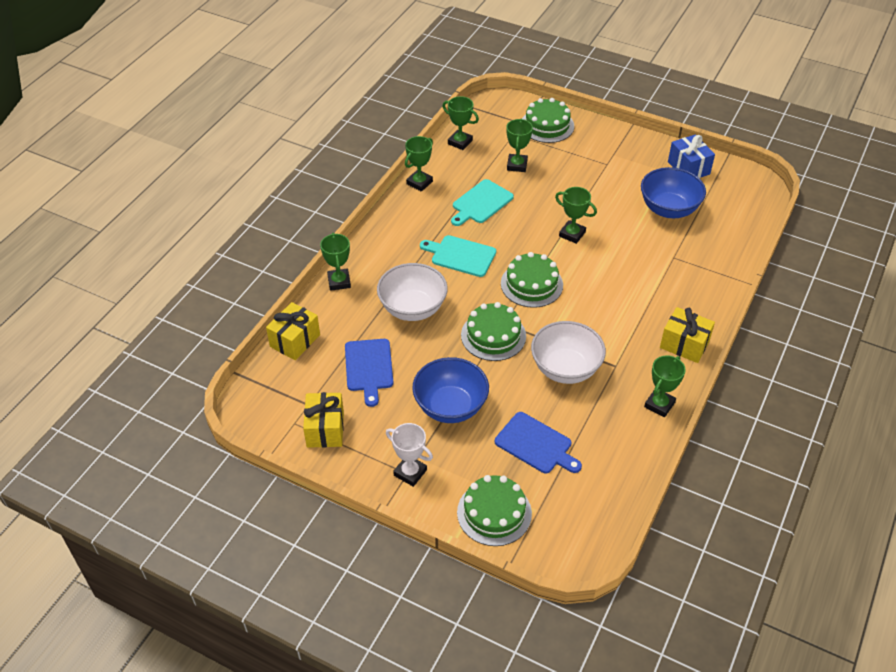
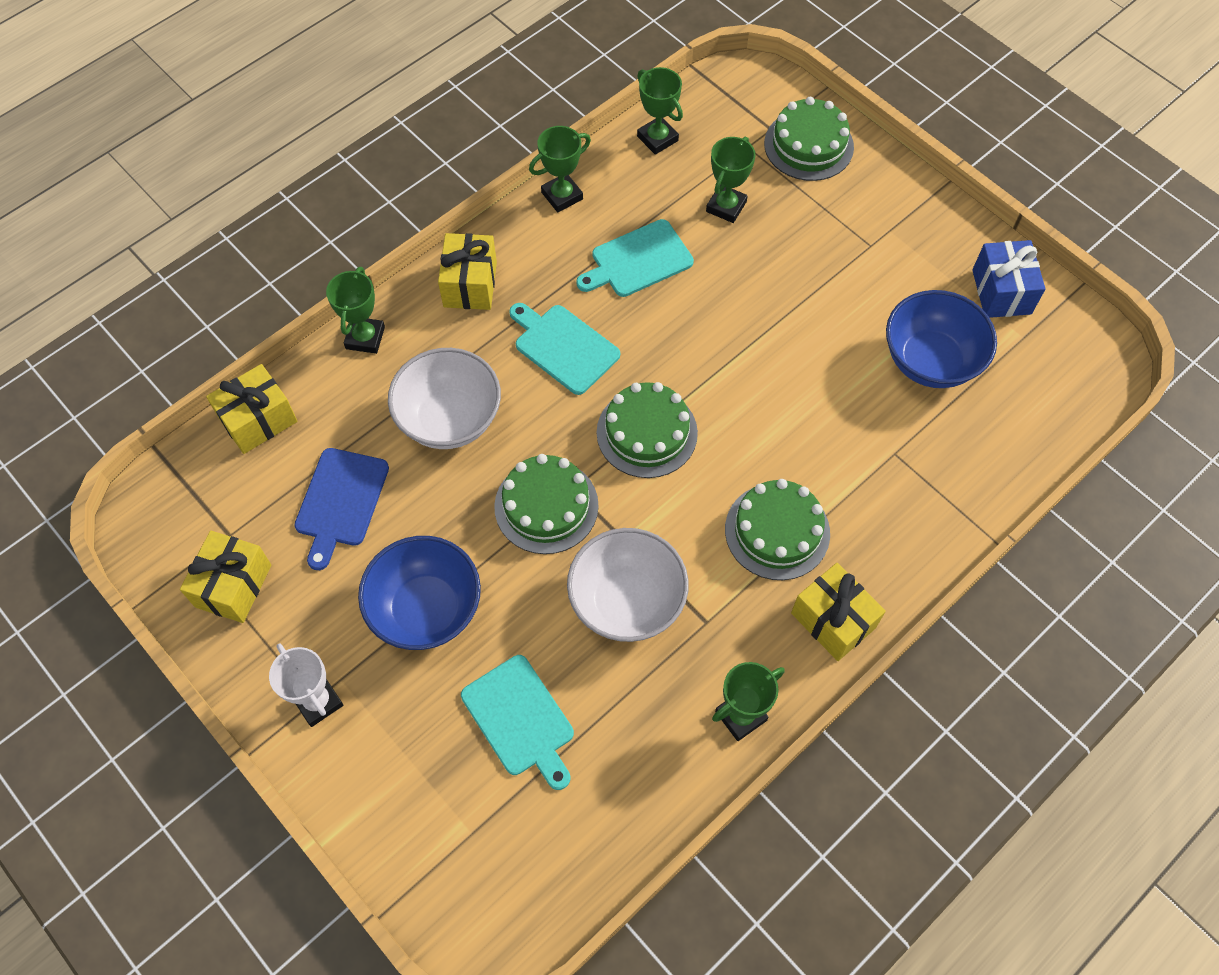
camera: 20 degrees right, 15 degrees up
(388, 239) = (470, 284): none -> yellow gift
(494, 513) = (405, 814): green cake -> green cake (777, 531)
(536, 444) = (520, 719): blue cutting board -> turquoise cutting board
(572, 234) = (752, 360): green trophy -> none

